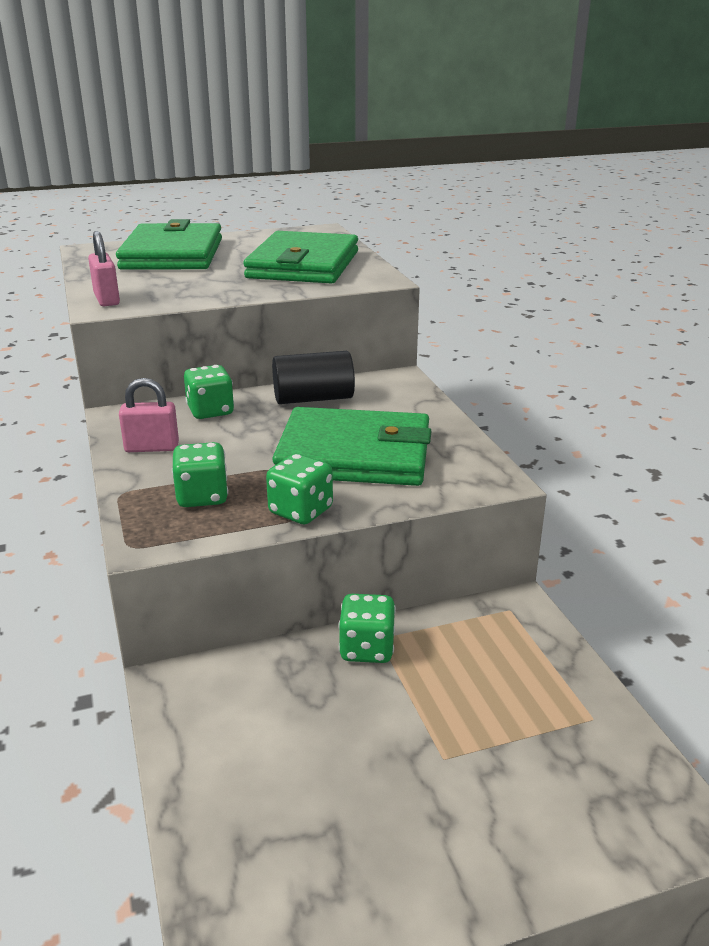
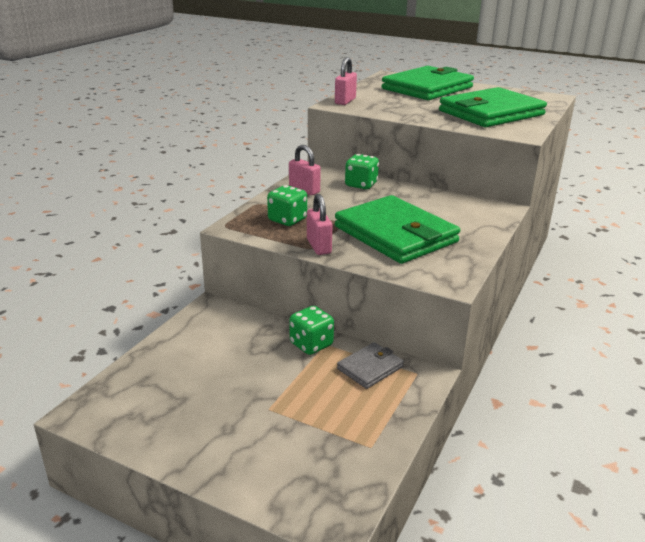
camera: 45 degrees right, 0 degrees up
(301, 511) = (318, 246): green dice -> pink padlock
(313, 399) = (427, 199): black cylinder -> none
(463, 634) = (370, 368): none -> grey wallet

